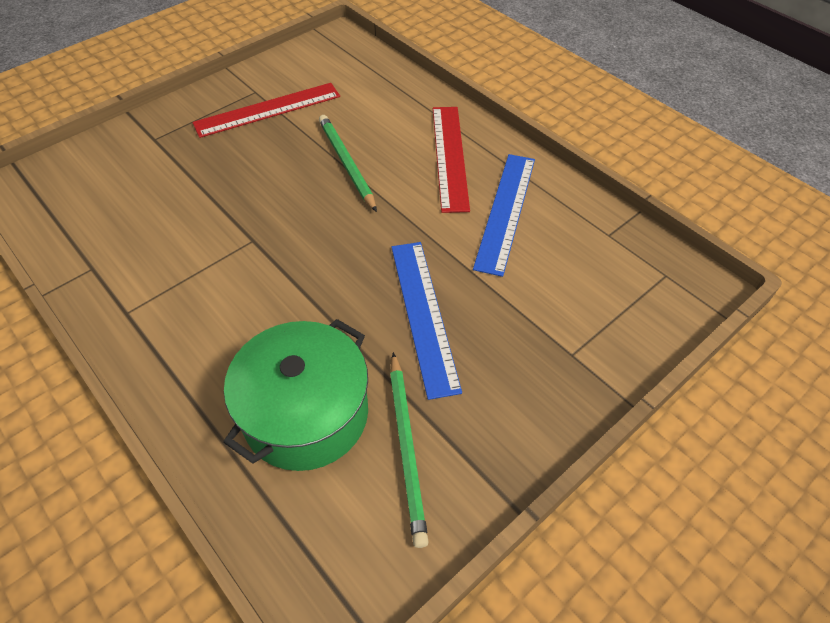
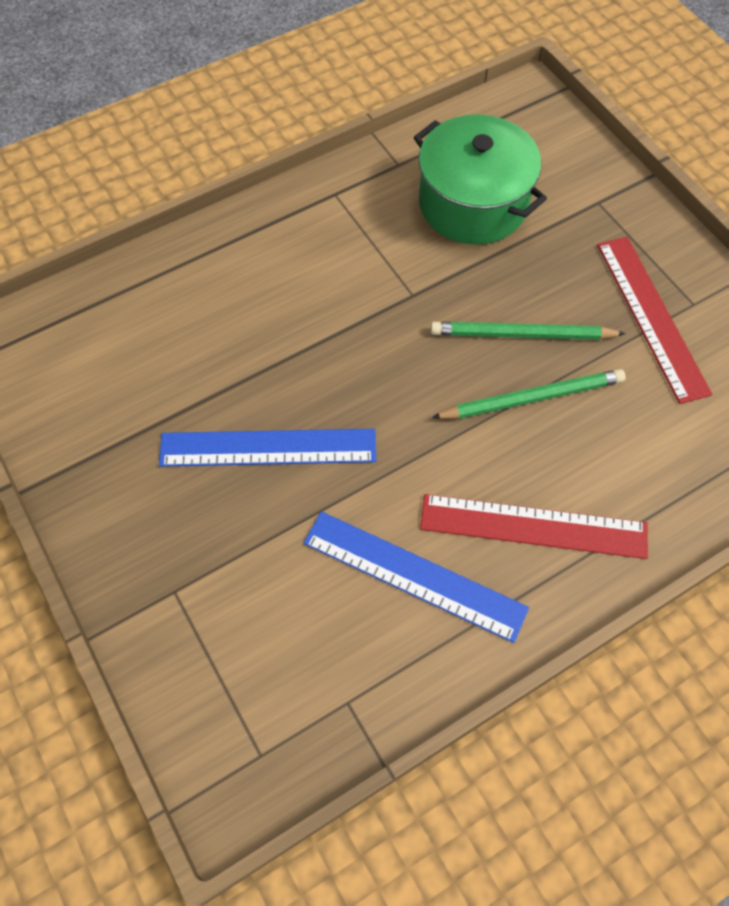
camera: 100 degrees right, 10 degrees up
(306, 414) = (179, 330): green pot -> green pot (473, 203)
(407, 448) = (117, 408): green pencil -> green pencil (521, 335)

